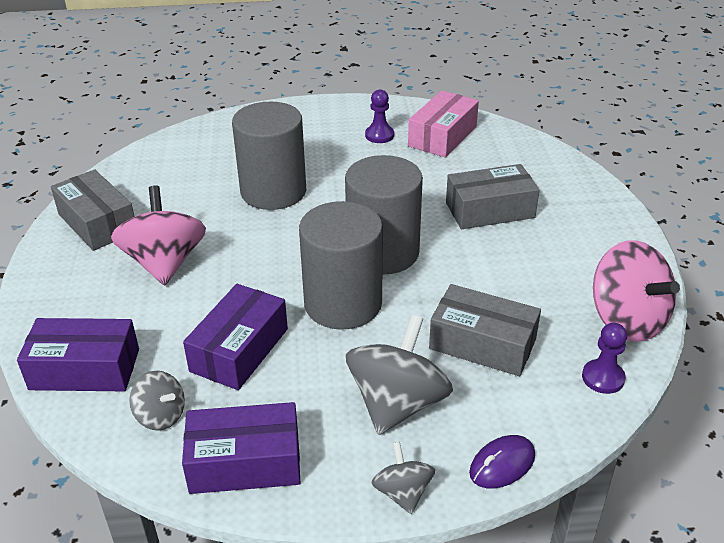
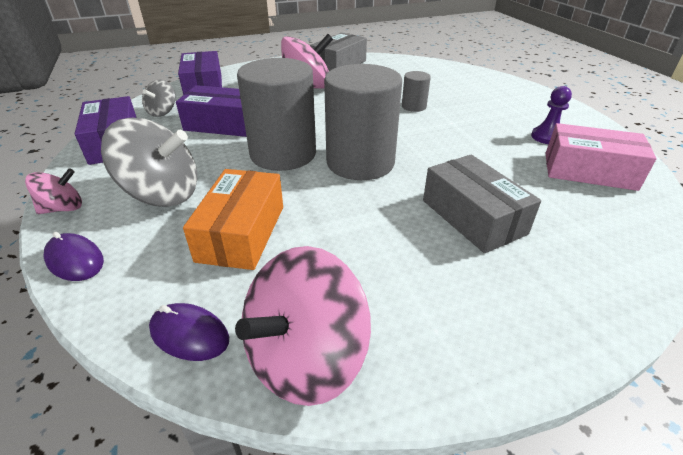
camera: 75 degrees right, 0 degrees up
(273, 191) = (413, 106): grey cylinder -> grey cylinder, size x0.45
(402, 492) = (63, 208): grey spinning top -> pink spinning top
(482, 344) = (241, 233): grey box -> orange box
(603, 378) = (189, 334): purple pawn -> purple mouse

